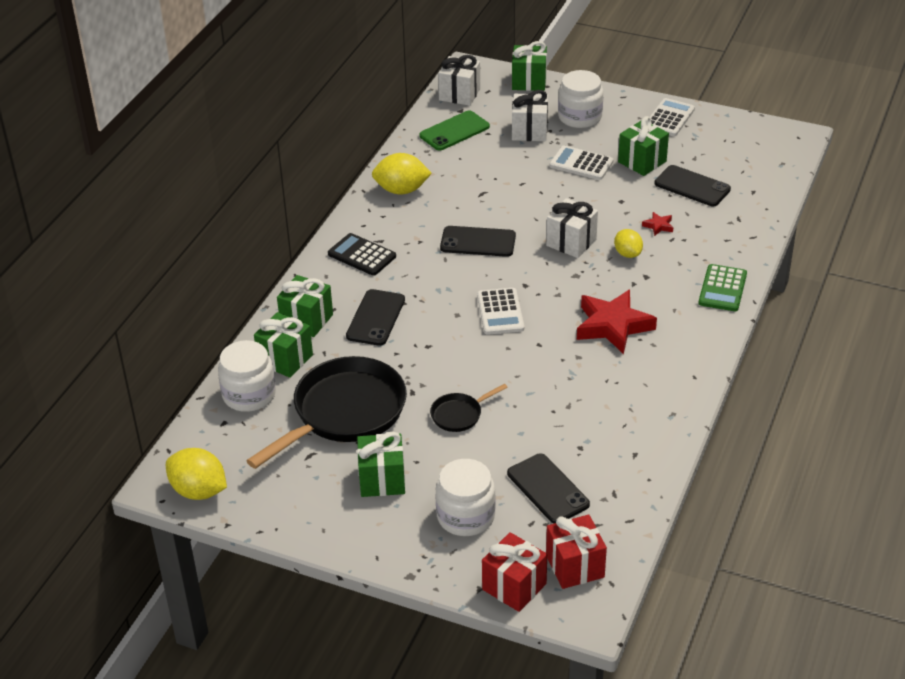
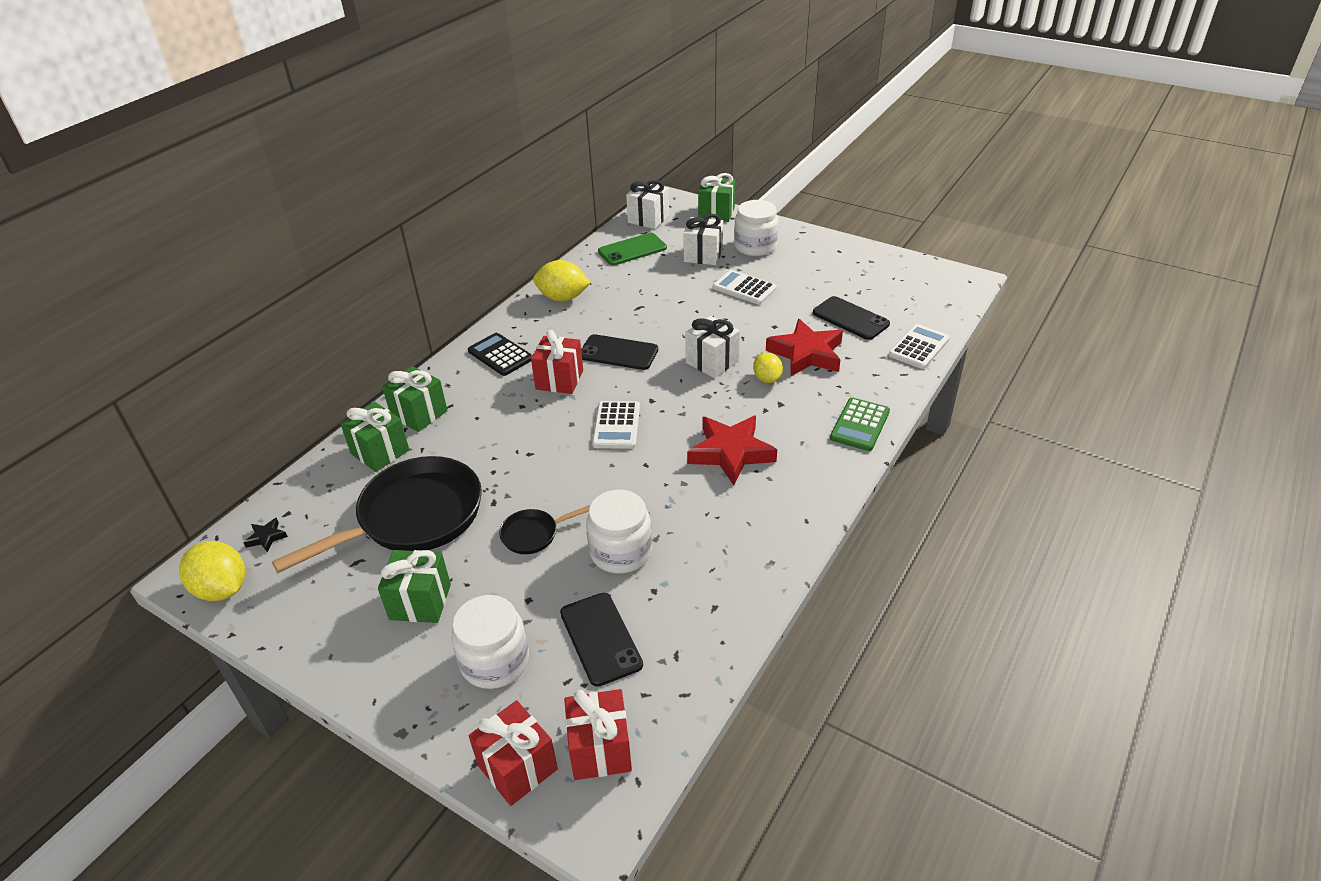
camera: 10 degrees right, 0 degrees up
(216, 445) = (266, 537): none -> black star
(249, 395) = (326, 486): white jar -> white jar (621, 552)
(375, 318) = (488, 418): black phone -> none
(430, 274) = (559, 380): none -> red gift
(642, 162) = (805, 291): green gift -> none
(658, 226) = (806, 354): red star -> red star, size x2.36
(669, 118) = (842, 254): white calculator -> white calculator (918, 347)

